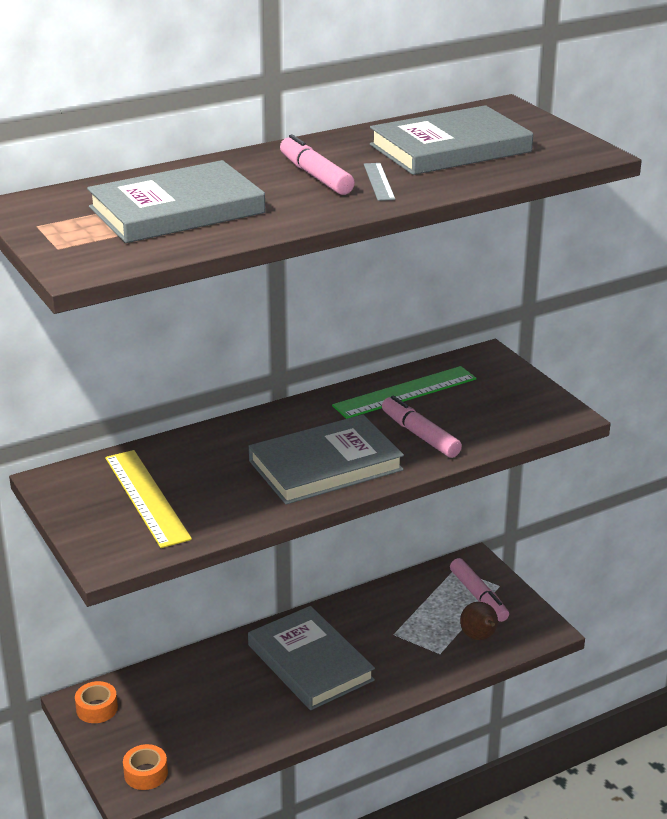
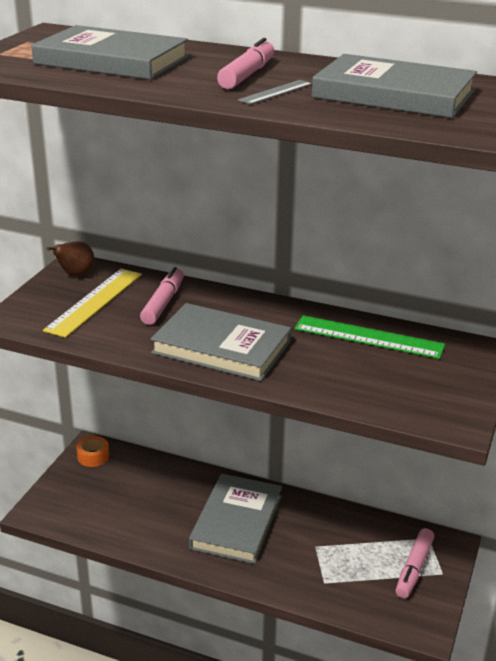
camera: 50 degrees right, 0 degrees up
(146, 773) = (56, 509): orange tape -> none
(420, 435) = (320, 368): pink marker -> pink marker (163, 303)
(479, 637) = (368, 595): brown pear -> brown pear (75, 275)

